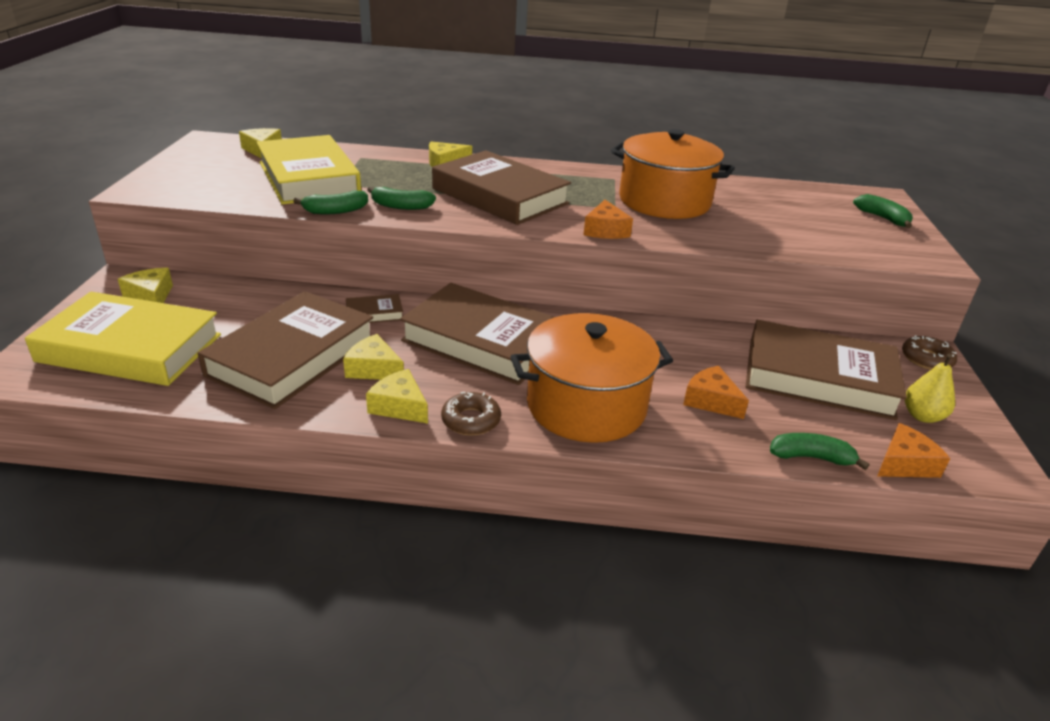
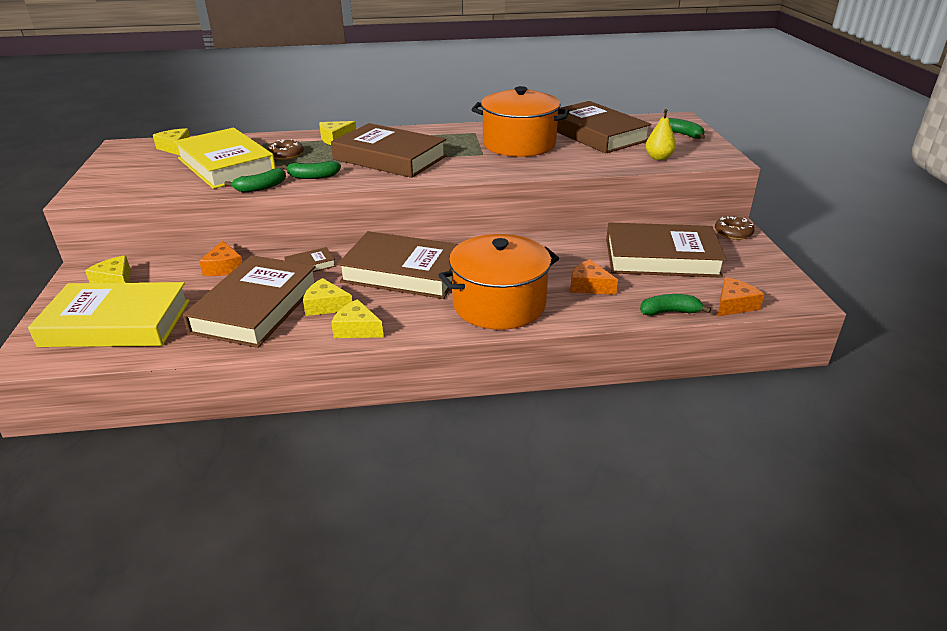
camera: 10 degrees left, 0 degrees up
(471, 420) = (416, 329): brown donut -> brown donut (286, 154)
(605, 230) = (481, 172): orange cheese -> orange cheese (224, 267)
(767, 202) = (596, 134): none -> brown book
(922, 416) = (738, 271): yellow pear -> yellow pear (658, 158)

